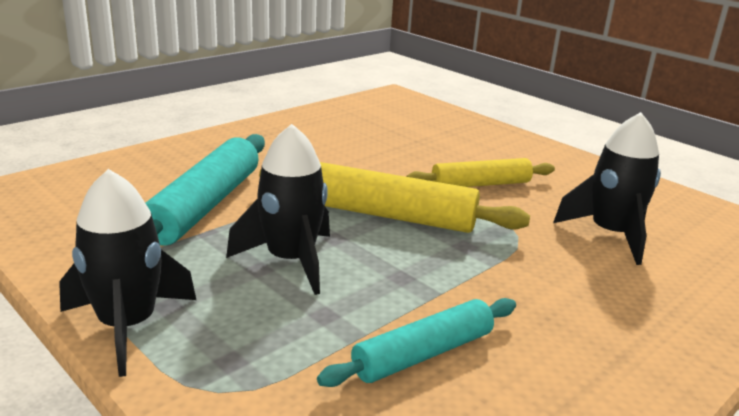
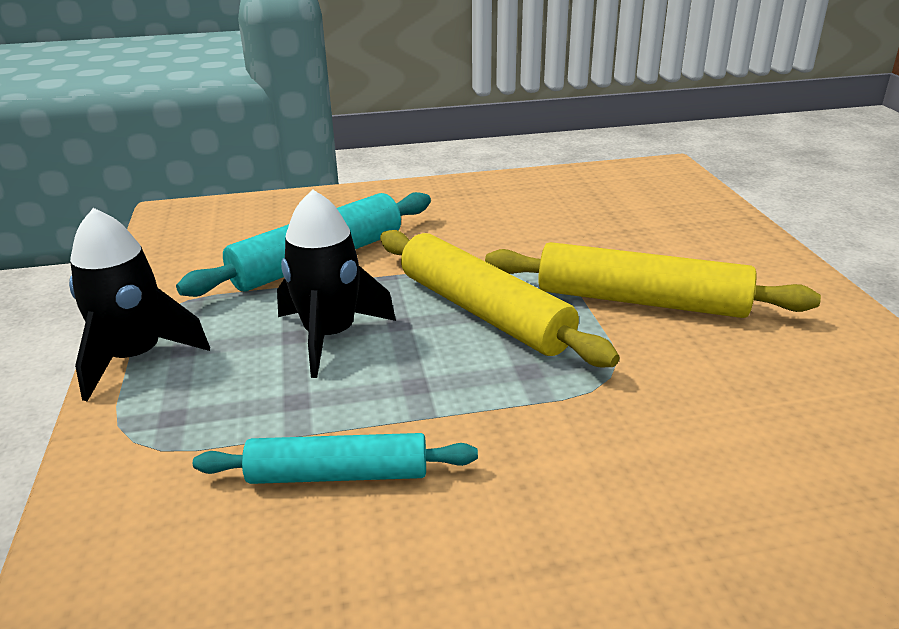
camera: 35 degrees right, 5 degrees up
(480, 184) = (640, 301): yellow rolling pin -> yellow rolling pin, size x1.55
(610, 234) = (743, 409): black rocket -> none

